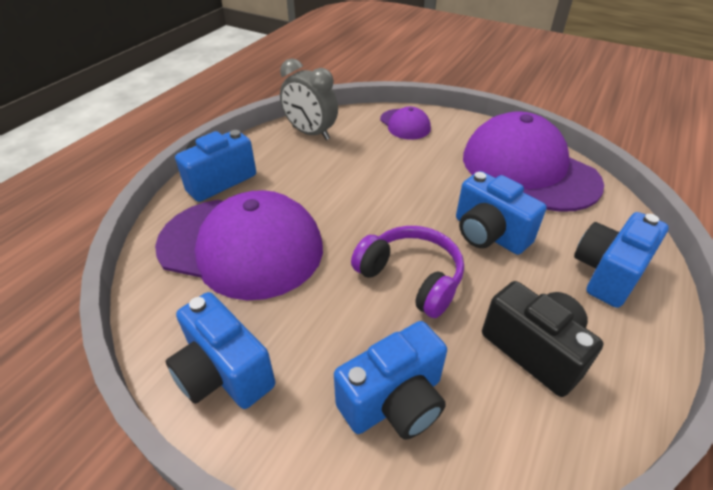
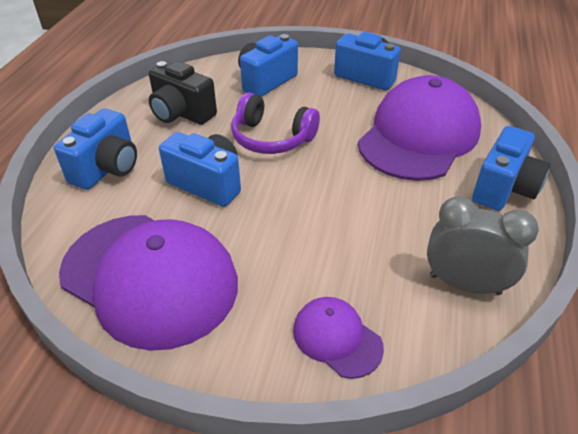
camera: 165 degrees right, 0 degrees up
(241, 246) = (419, 136): purple cap -> purple cap turned 120 degrees clockwise

